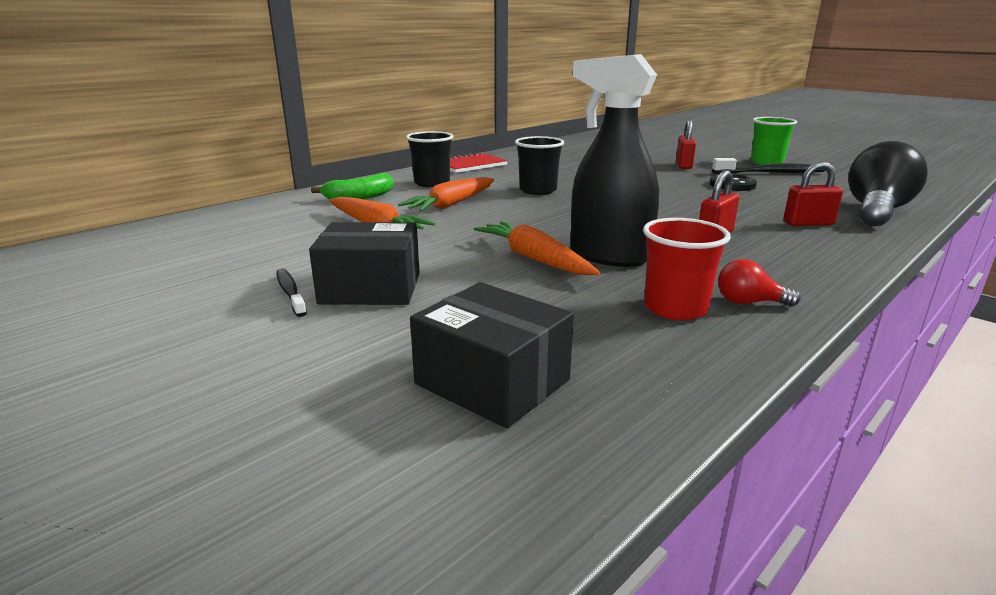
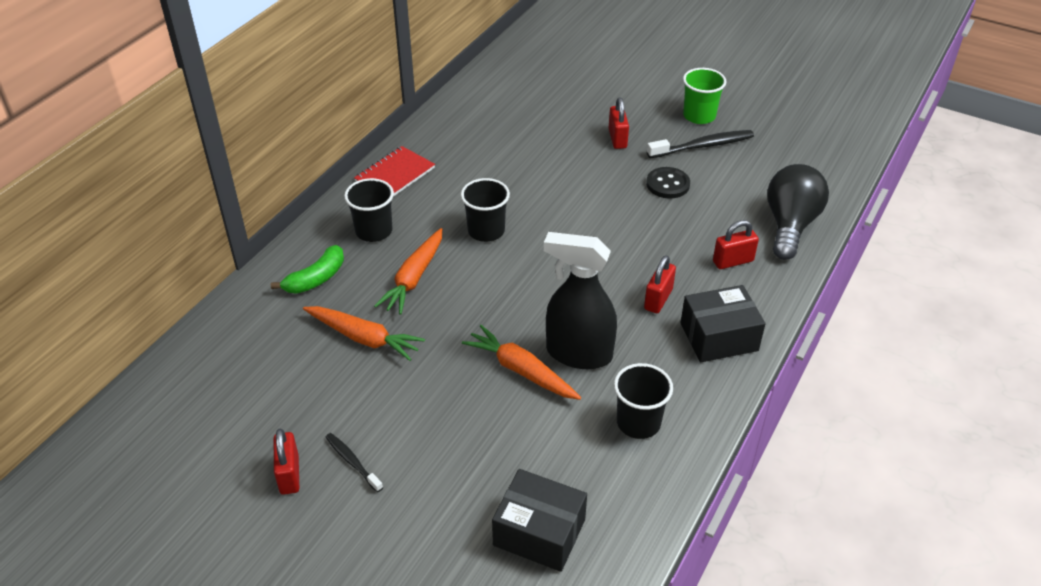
camera: 15 degrees left, 20 degrees up
(210, 292) = (289, 474): none -> red padlock
(371, 288) = (411, 442): black box -> black box (719, 337)
(675, 308) = (638, 422): red cup -> black cup
(749, 302) = (687, 404): red light bulb -> none

